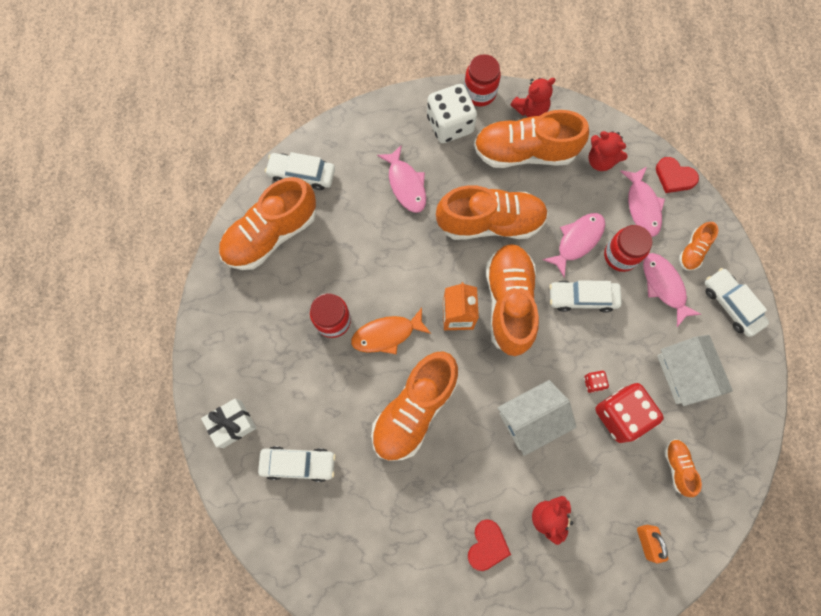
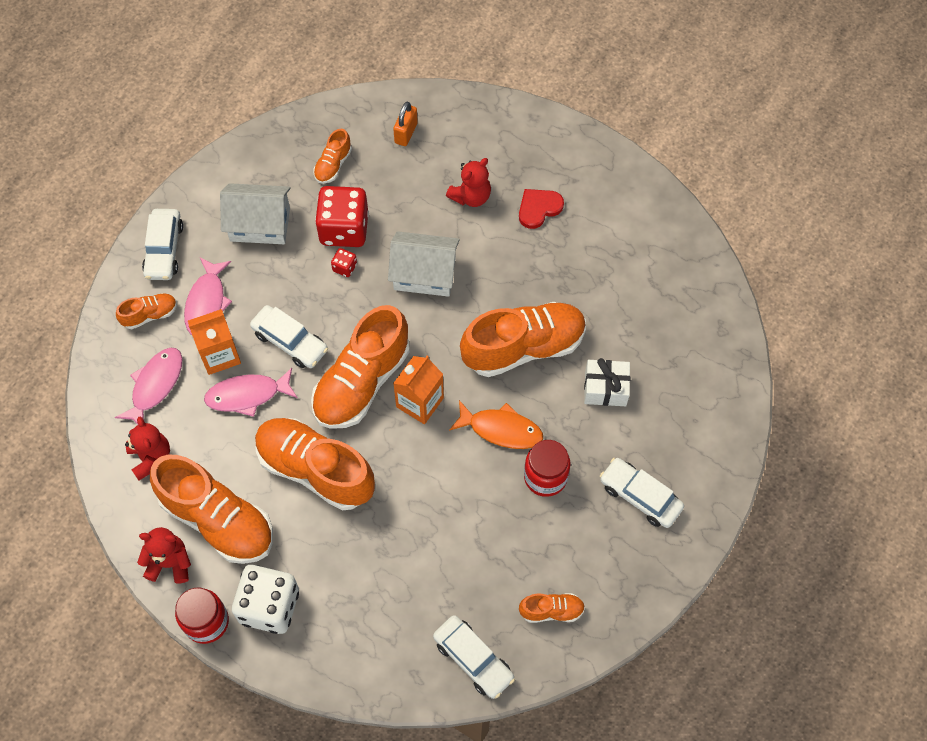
camera: 145 degrees left, 10 degrees down
(232, 424) = (705, 443): white gift -> white gift (605, 388)
(271, 234) = (551, 611): orange shoe -> orange shoe, size x0.46
(298, 464) = (662, 370): white car -> white car (640, 496)
(406, 184) = (369, 569): pink fish -> none
(620, 255) = (219, 355): red jar -> orange carton
(674, 177) = (97, 392): red heart -> none
(684, 374) = (260, 224): white house -> white house turned 75 degrees clockwise

